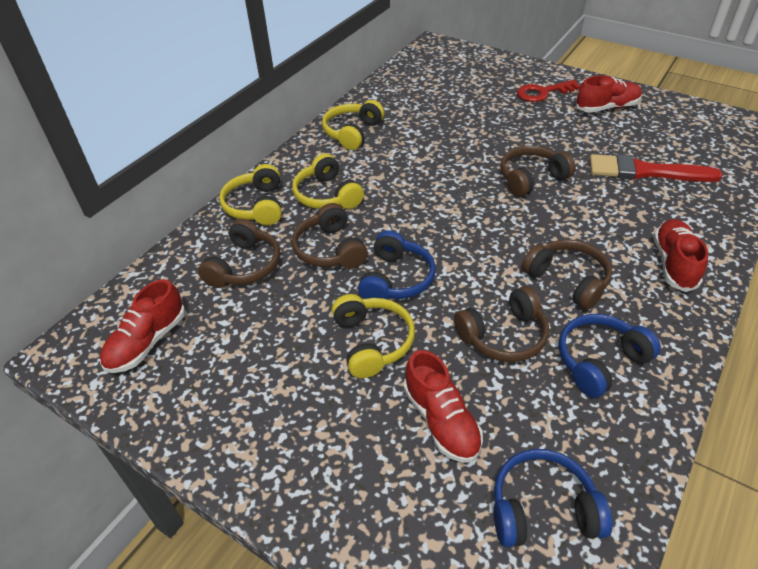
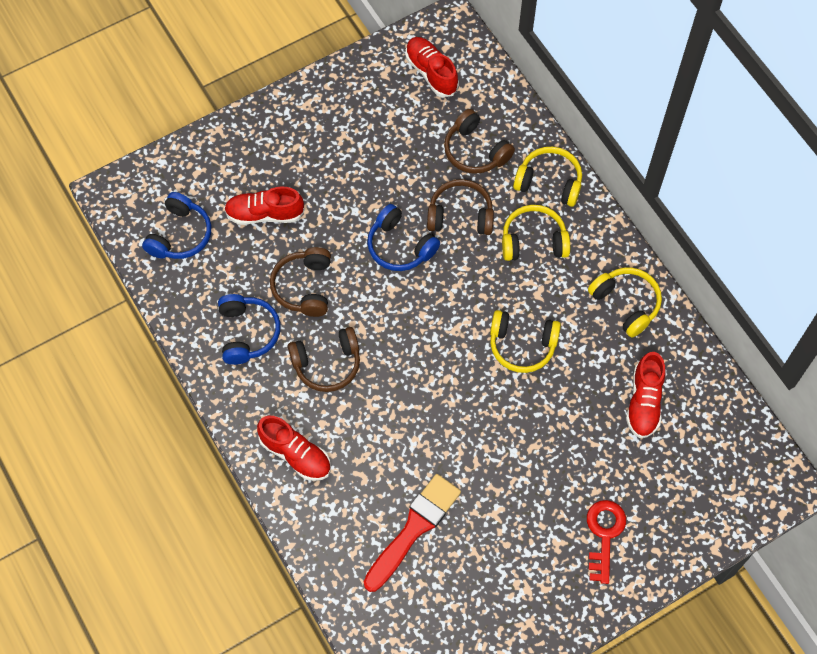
camera: 115 degrees right, 20 degrees up
(372, 342) = (349, 204): yellow headphones -> yellow headphones (522, 345)
(531, 178) = (462, 420): brown headphones -> none
(606, 108) = (537, 580): red shoe -> red shoe (644, 402)

